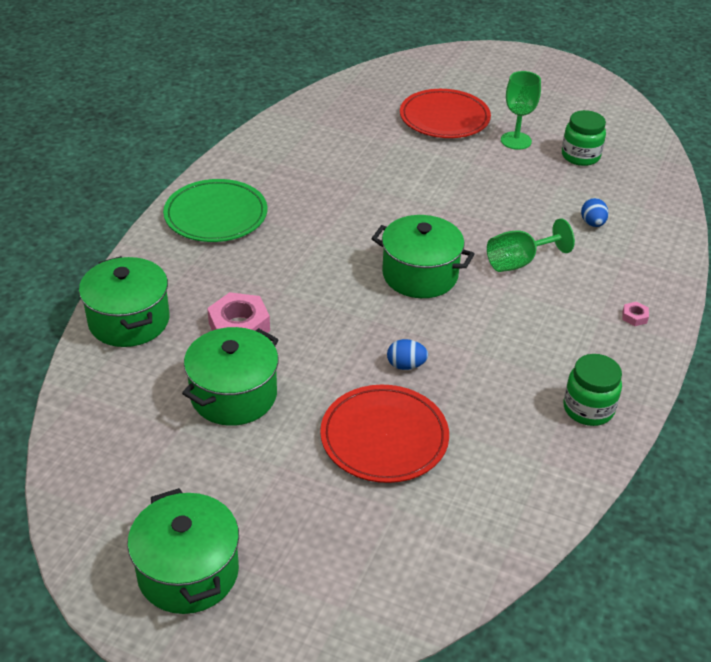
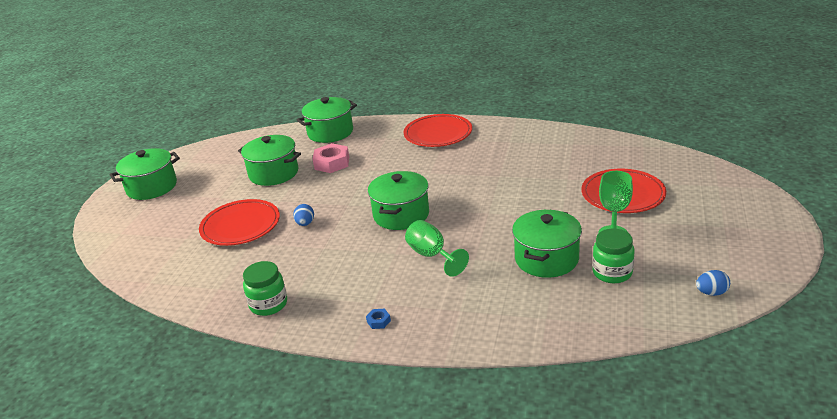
camera: 85 degrees right, 10 degrees down
(216, 215) = (438, 134): green plate -> red plate
(547, 187) = (546, 259): none -> green pot
(592, 223) = (503, 288): blue egg -> blue egg (711, 293)
(634, 317) = (378, 321): pink nut -> blue nut

